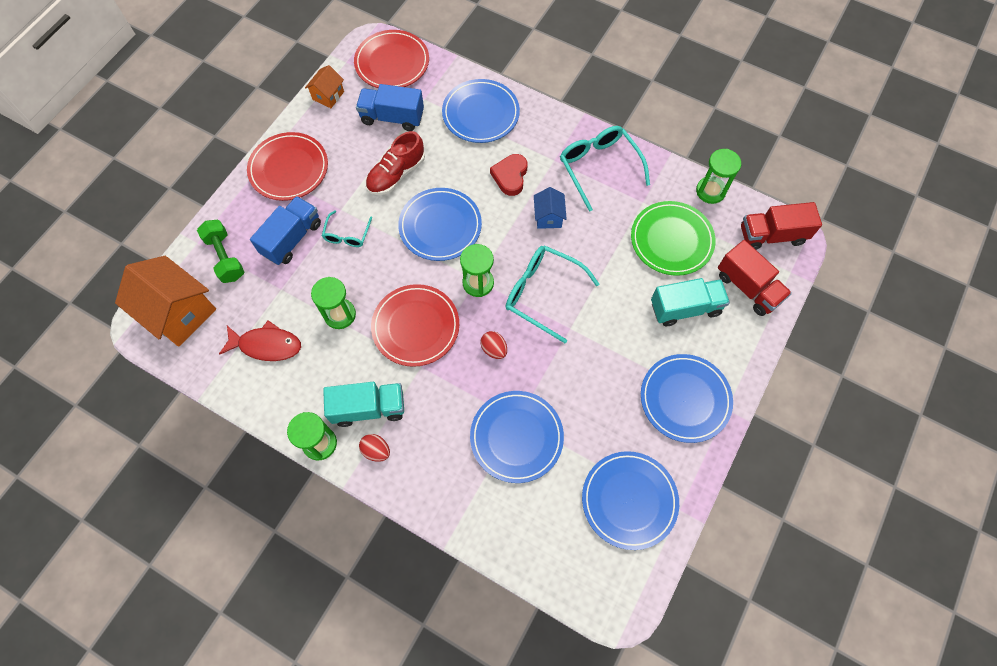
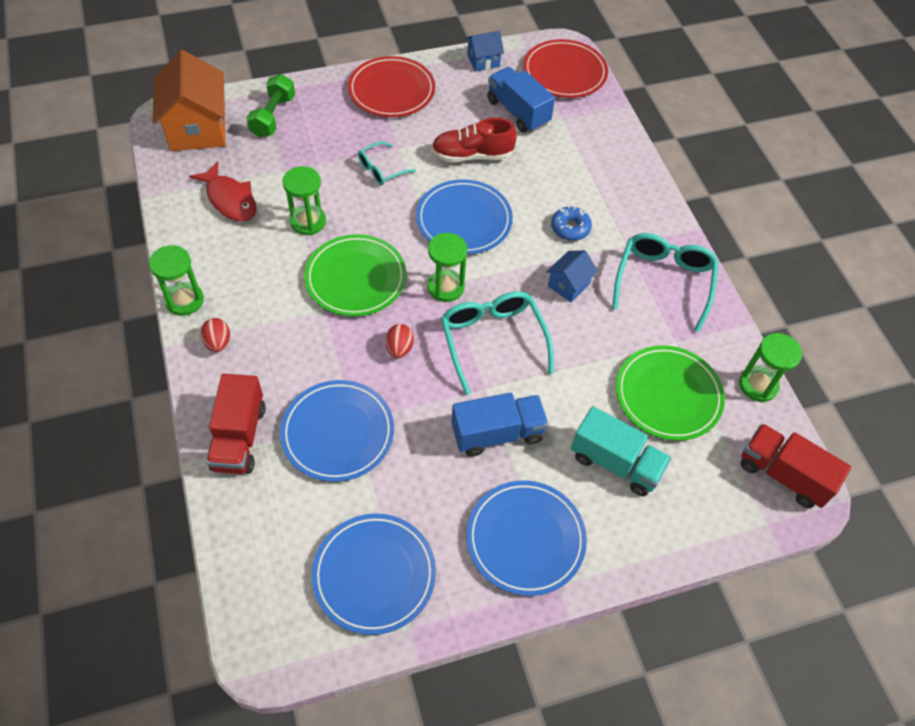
camera: 40 degrees right, 10 degrees down
(292, 238) = (336, 140): blue truck -> blue truck (497, 433)
(328, 95) = (483, 61): orange house -> blue house
(368, 408) = (249, 307): turquoise truck -> none
(416, 326) = (356, 278): red plate -> green plate
(480, 114) = (599, 162): blue plate -> none
(510, 176) = (570, 228): red heart -> blue donut
(748, 287) = (703, 499): red truck -> red truck (239, 437)

